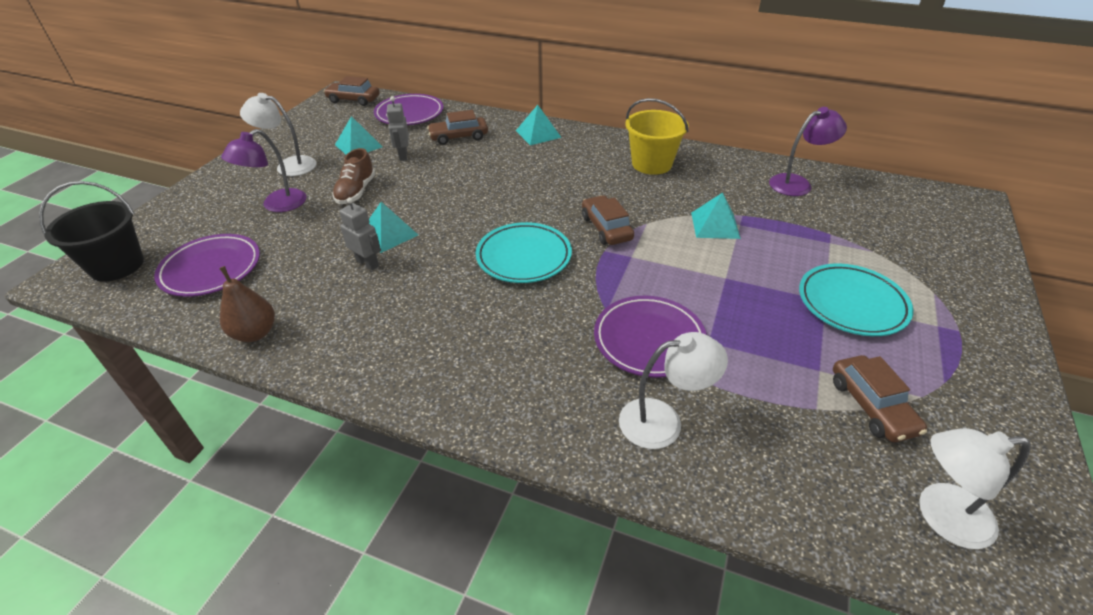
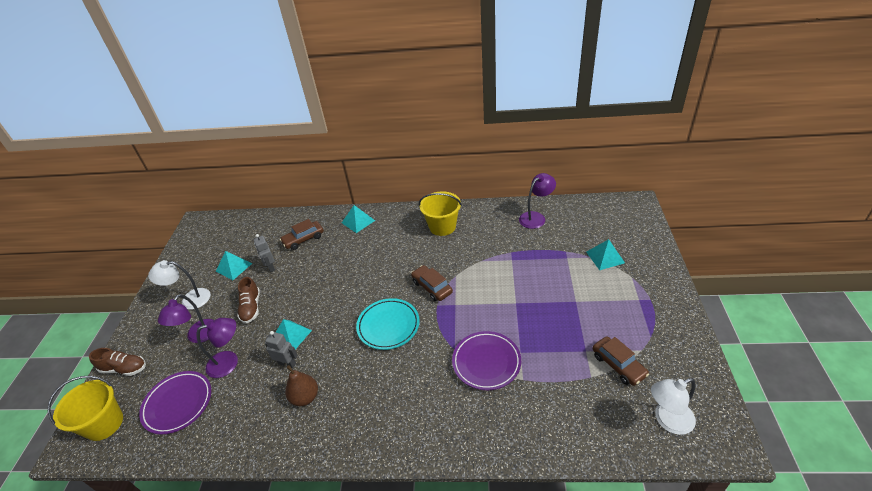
camera: 15 degrees left, 0 degrees up
(117, 265) = (104, 424): black bucket -> yellow bucket
(174, 215) = (124, 369): none -> brown shoe
(255, 333) = (236, 442): brown pear -> brown pear (305, 397)
(297, 242) = (229, 362): none -> purple lamp
(353, 100) = (210, 226): brown car -> none
(409, 114) = (258, 228): purple plate -> none
(663, 421) = (513, 414): white lamp -> none
(715, 225) = (497, 265): turquoise pyramid -> turquoise pyramid (605, 257)
(851, 304) = (590, 299): turquoise plate -> none

